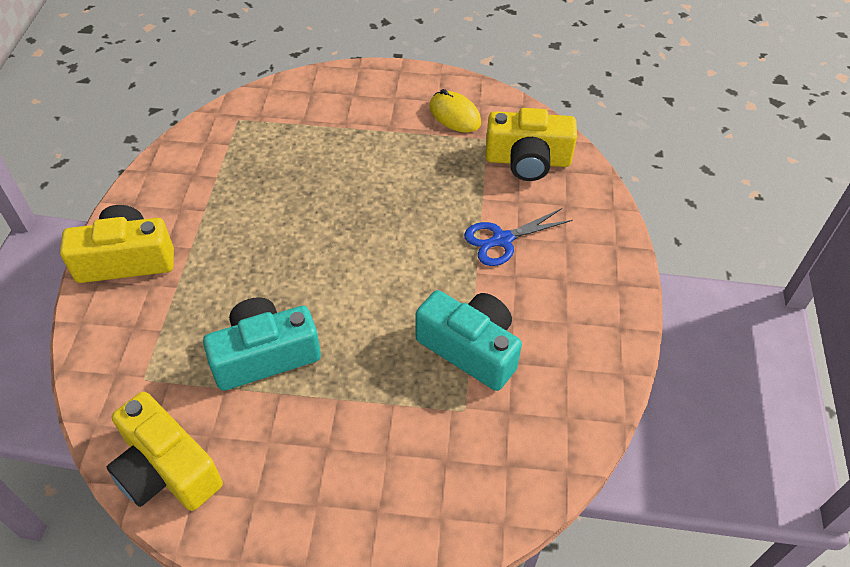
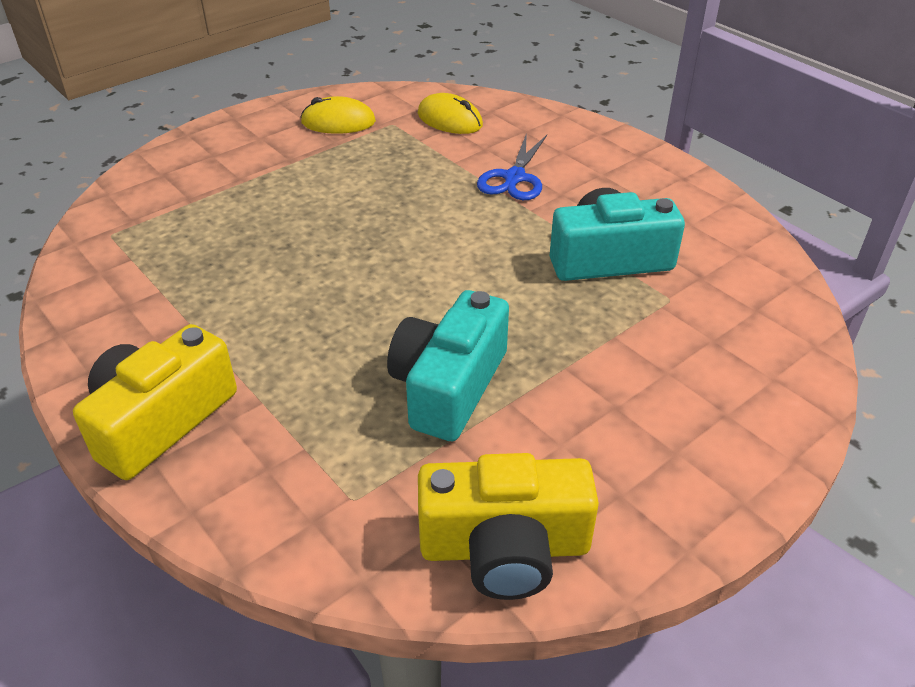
camera: 45 degrees left, 10 degrees down
(527, 160) = (449, 120): yellow camera -> yellow mouse

